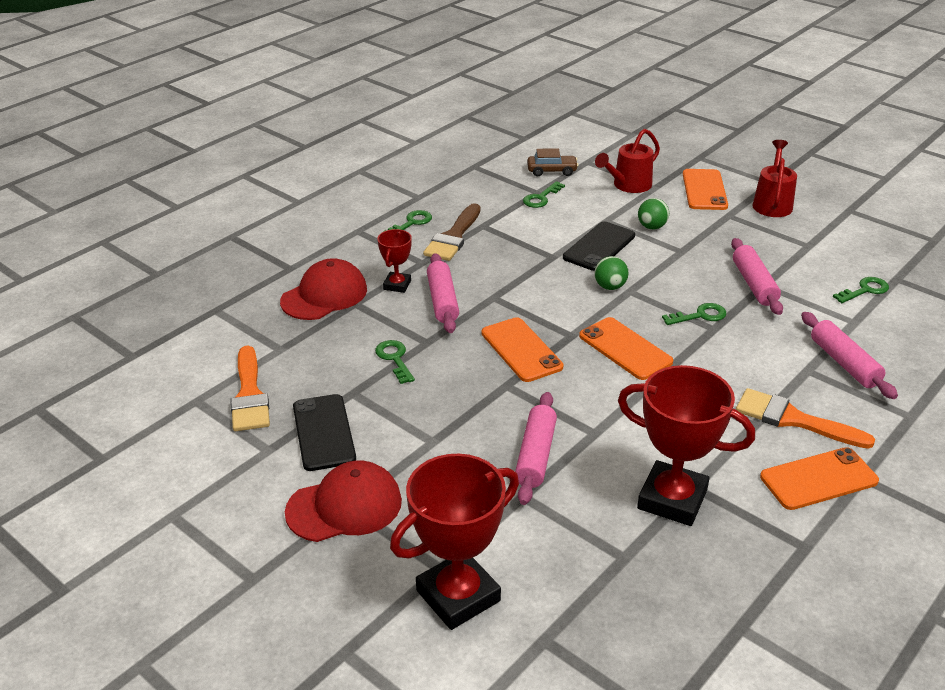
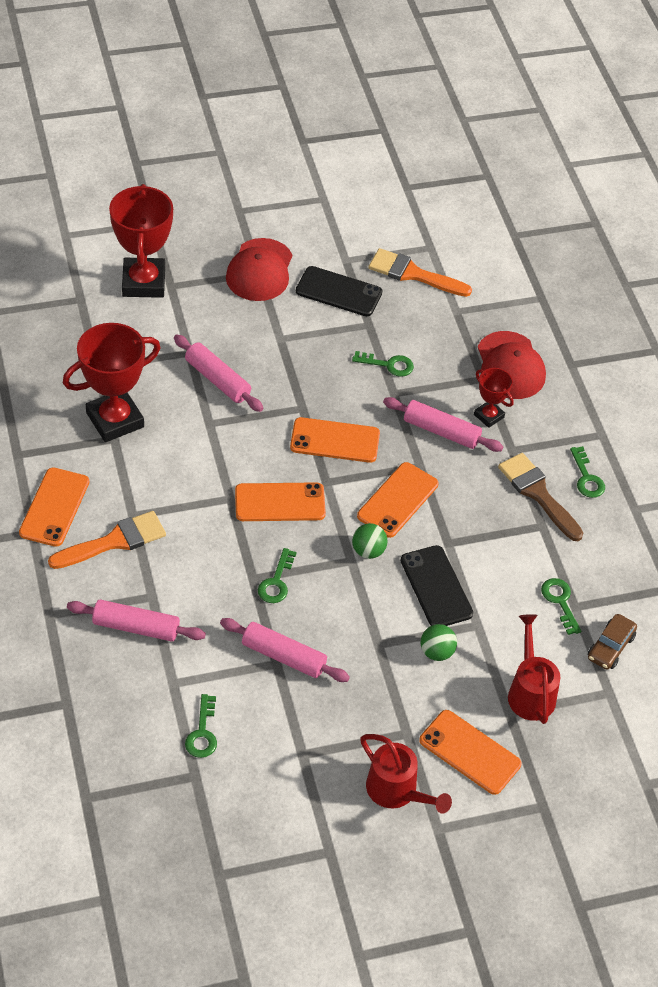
camera: 120 degrees right, 15 degrees up
(542, 293) = (397, 500): none -> orange phone

